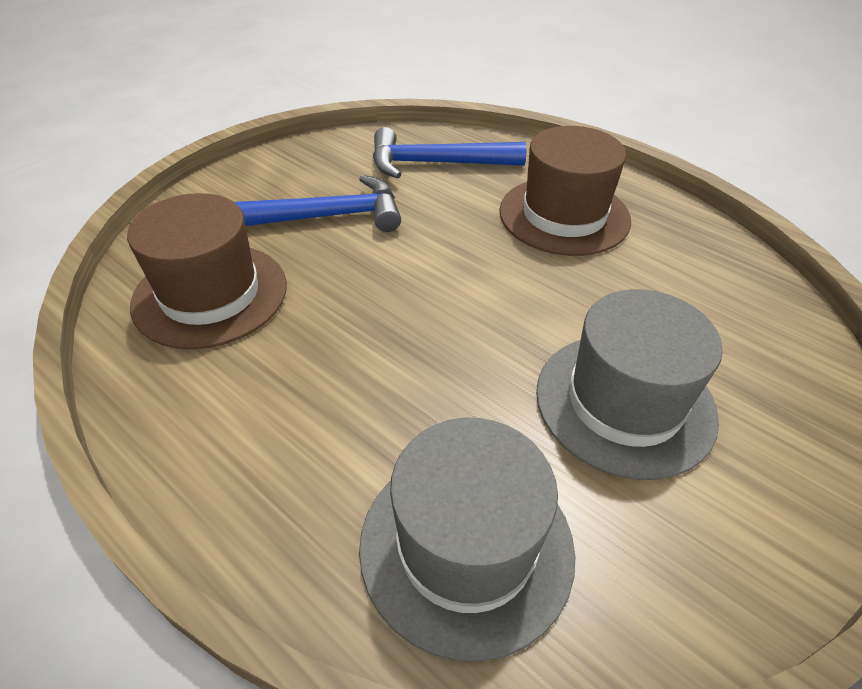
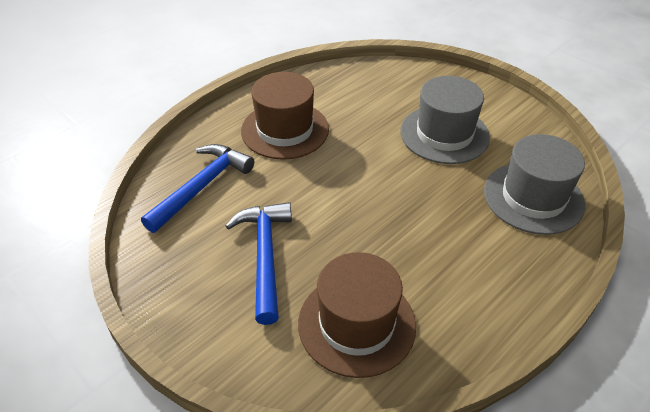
camera: 85 degrees left, 0 degrees up
(437, 163) = (202, 187): blue hammer -> blue hammer turned 150 degrees counterclockwise

